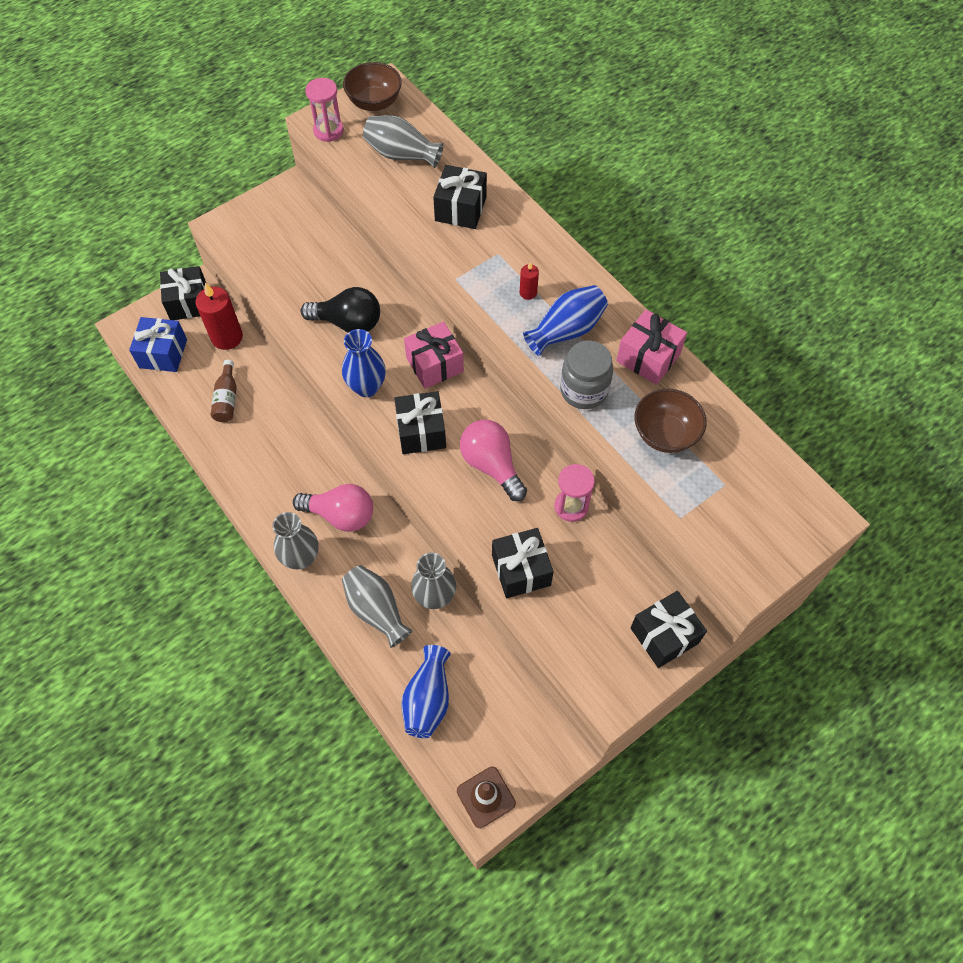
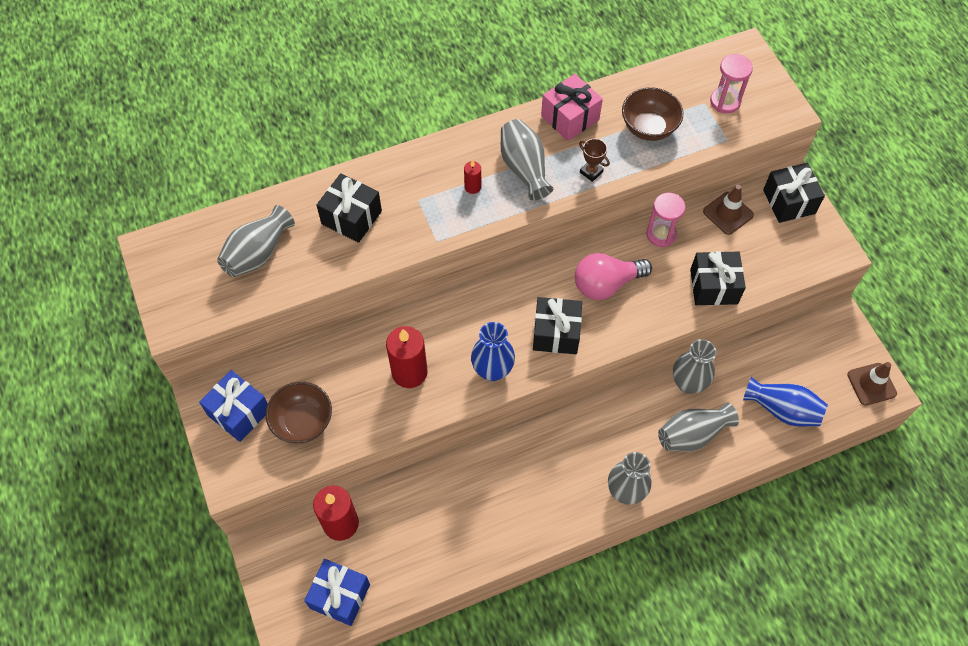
camera: 75 degrees left, 0 degrees up
(189, 303) = (278, 558): black gift -> none
(227, 399) = (422, 535): brown bottle -> none
(281, 214) = (239, 412): none -> blue gift
(328, 131) = (193, 315): pink hourglass -> pink hourglass (725, 101)
(341, 515) = (587, 447): pink light bulb -> none
(348, 323) = (409, 372): black light bulb -> red candle
(374, 102) = (171, 263): brown bowl -> brown bowl (303, 422)
(434, 365) = (484, 306): pink gift -> none
(566, 330) = (524, 168): blue vase -> grey vase
(584, 390) = (591, 172): grey jar -> brown trophy
(623, 570) = (728, 213): none -> brown traffic cone

